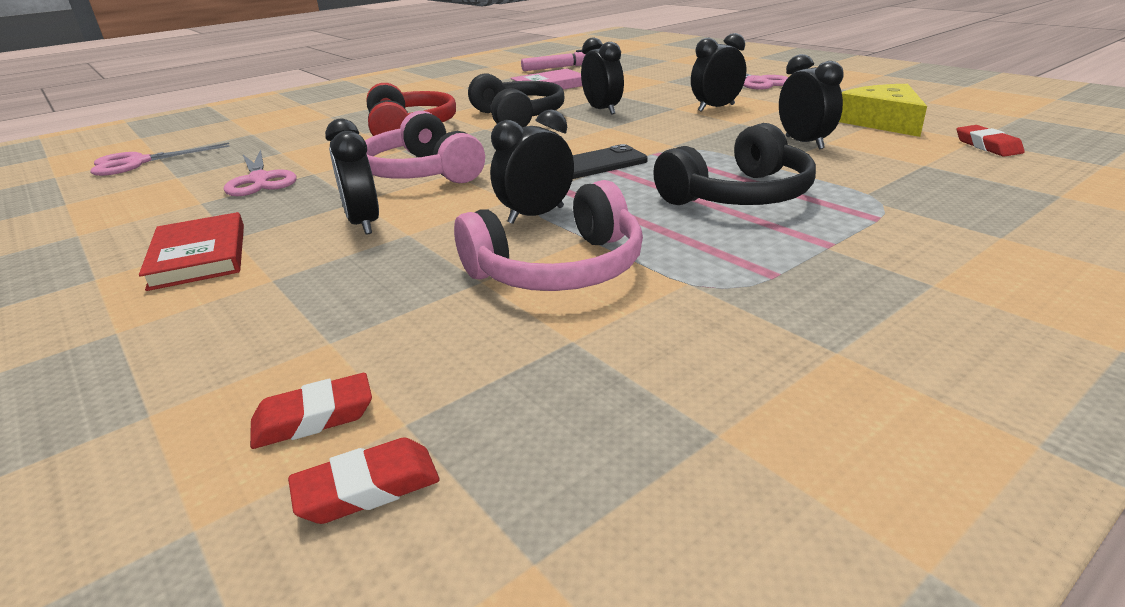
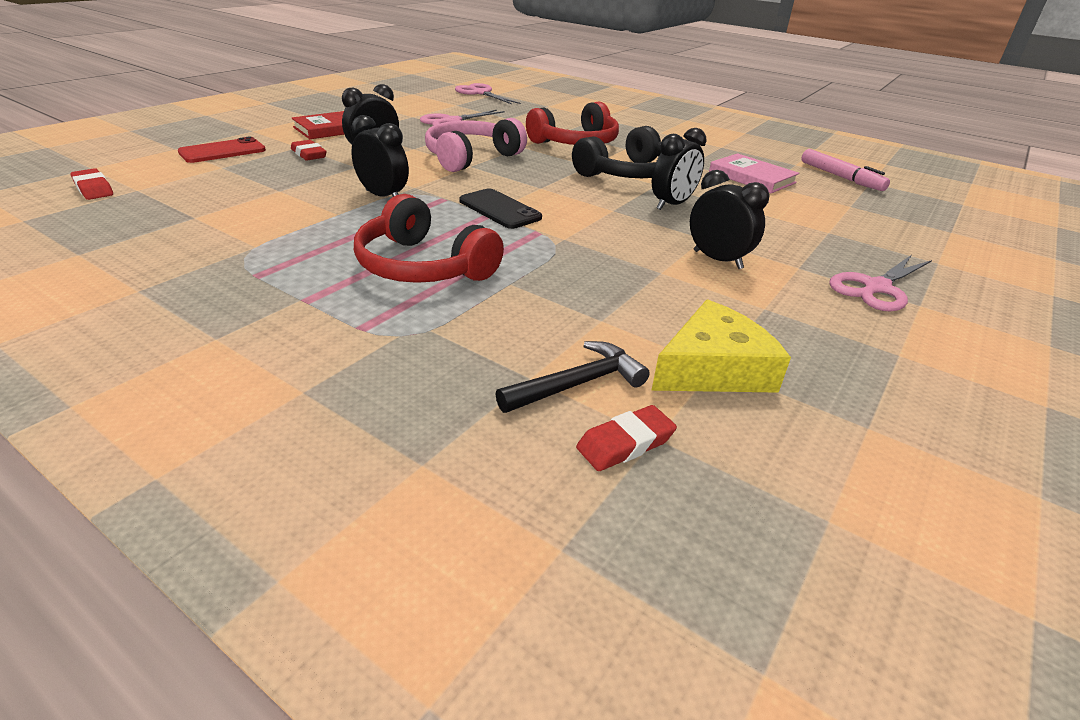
camera: 70 degrees right, 5 degrees up
(231, 350) = (222, 151): none -> red phone
(314, 418) = (153, 173): red eraser -> red eraser (309, 154)
(559, 269) = (289, 208): pink headphones -> none
(739, 195) = (423, 266): black headphones -> red headphones
(804, 143) = (594, 306): black clock -> none
(925, 152) = (577, 384): none -> black hammer

